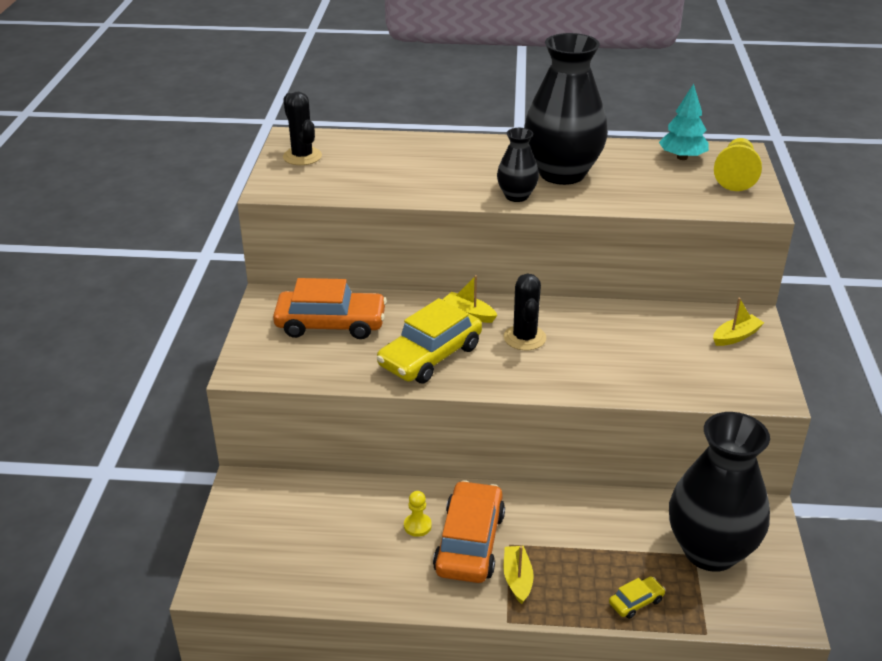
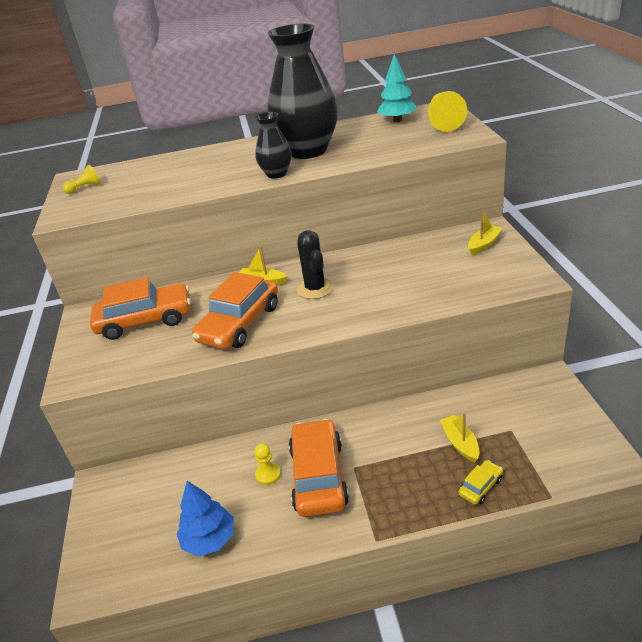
camera: 10 degrees left, 0 degrees up
(302, 156) = (85, 188): black cactus -> yellow pawn
(340, 572) = (209, 539): none -> blue tree
(430, 356) = (239, 323): yellow car -> orange car
(517, 579) = (371, 497): yellow boat -> yellow boat (460, 443)
(710, 551) = (522, 423): black vase -> none

